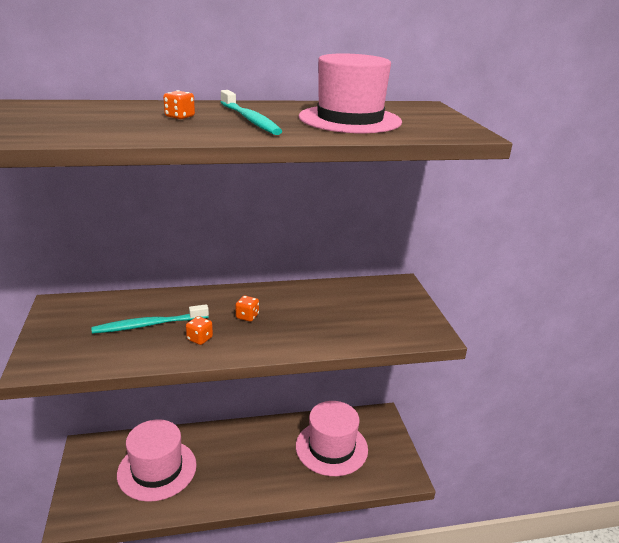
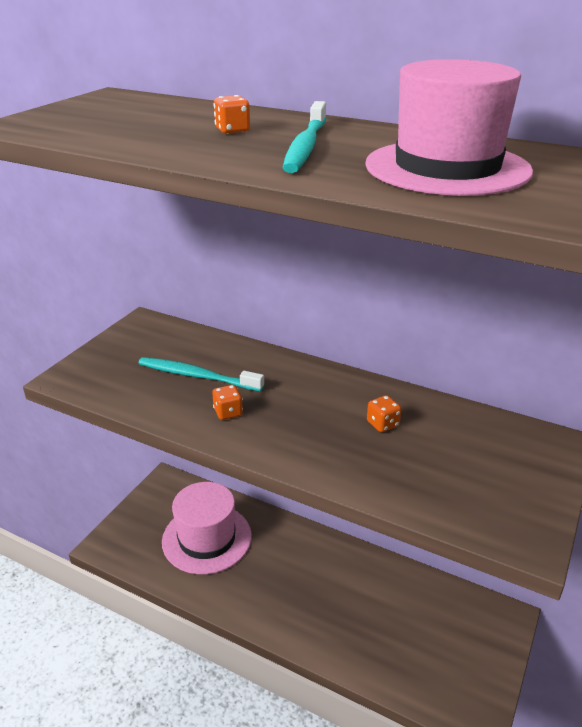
camera: 40 degrees right, 5 degrees up
(247, 316) = (304, 407): orange dice -> orange dice (382, 424)
(331, 447) = (405, 620): pink hat -> none

